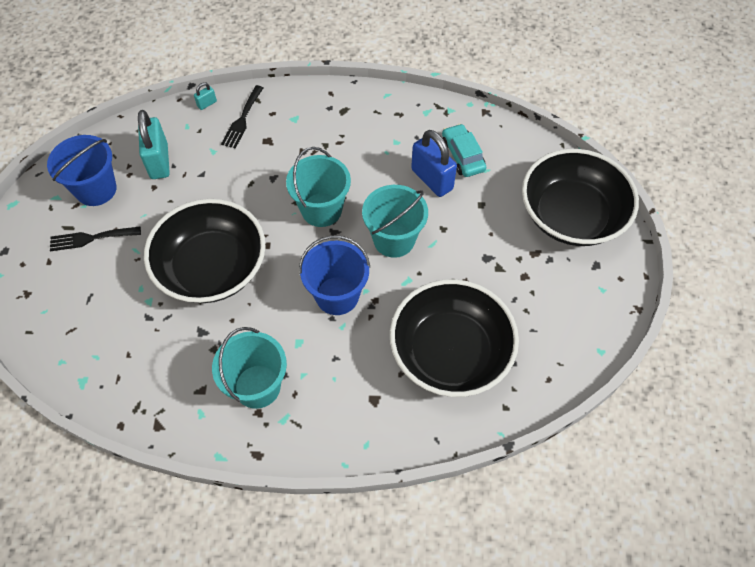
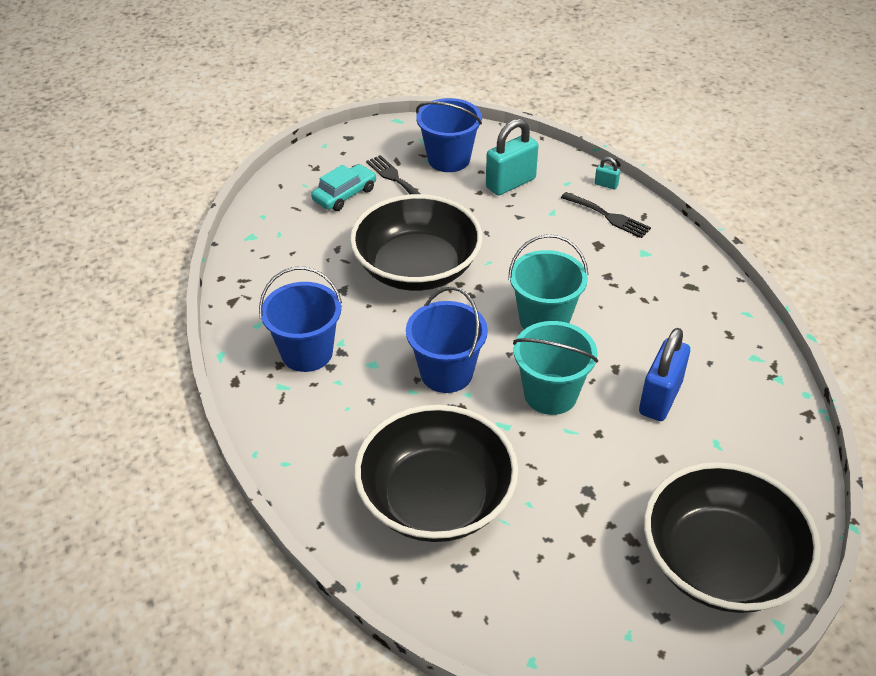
camera: 65 degrees right, 15 degrees down
(242, 120) = (608, 216): black fork -> black fork turned 135 degrees counterclockwise
(257, 386) = (307, 352): turquoise bucket -> blue bucket
(463, 156) = (719, 415): turquoise car -> turquoise car (345, 194)

